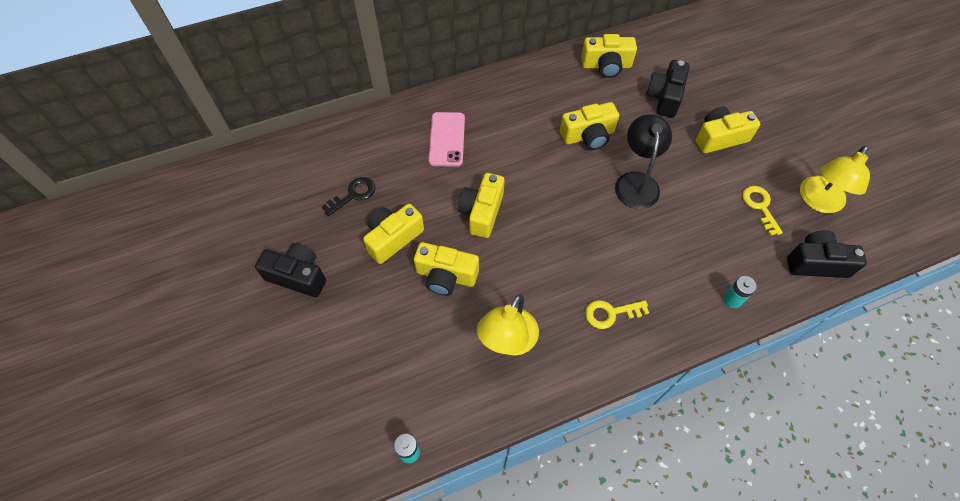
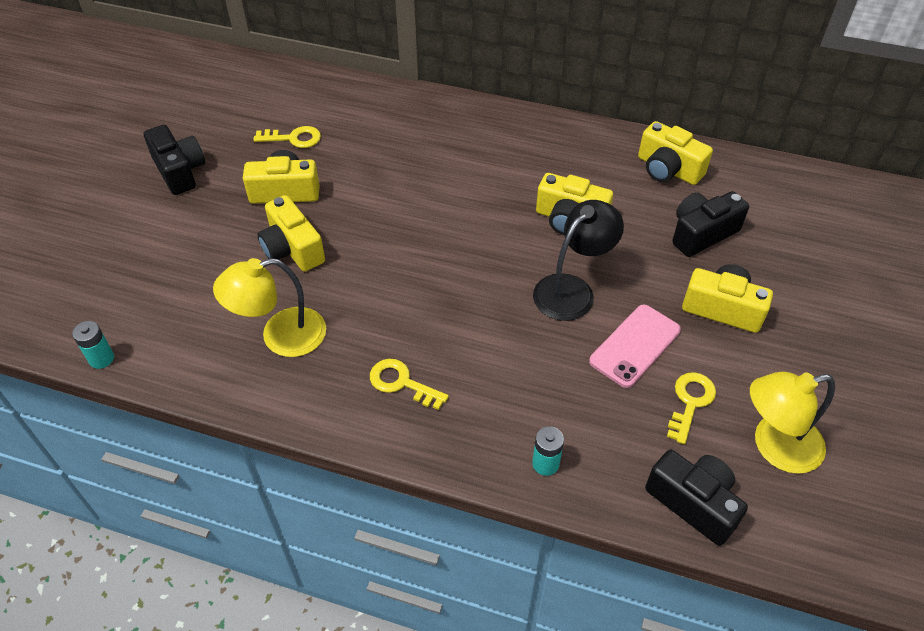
camera: 40 degrees right, 10 degrees down
(353, 195) = (294, 138): black key -> yellow key
(447, 139) = (425, 142): pink phone -> pink phone (635, 345)
(482, 212) = (385, 219): yellow camera -> none

